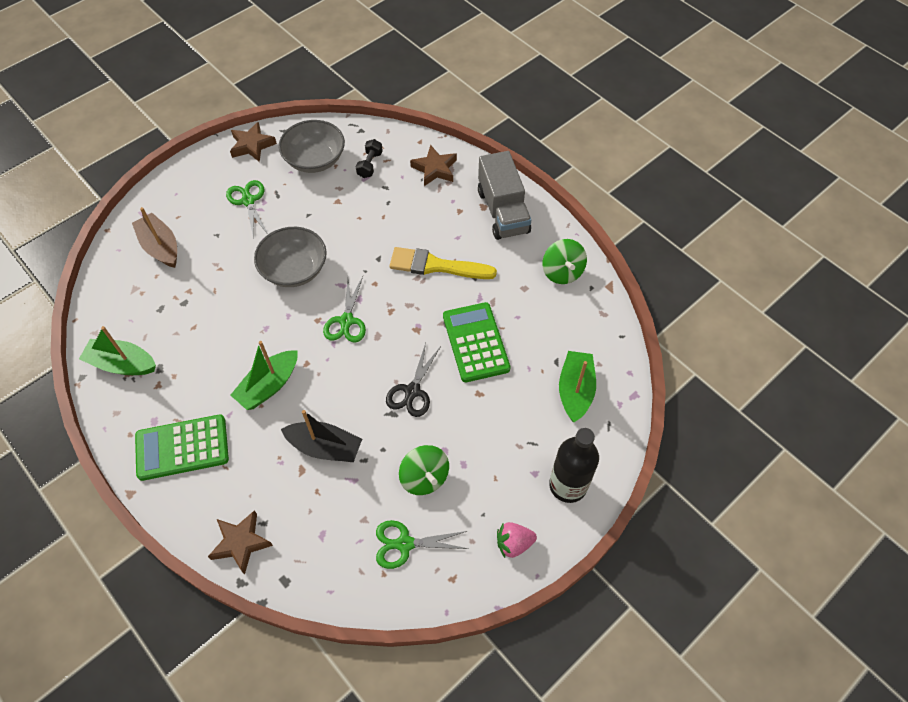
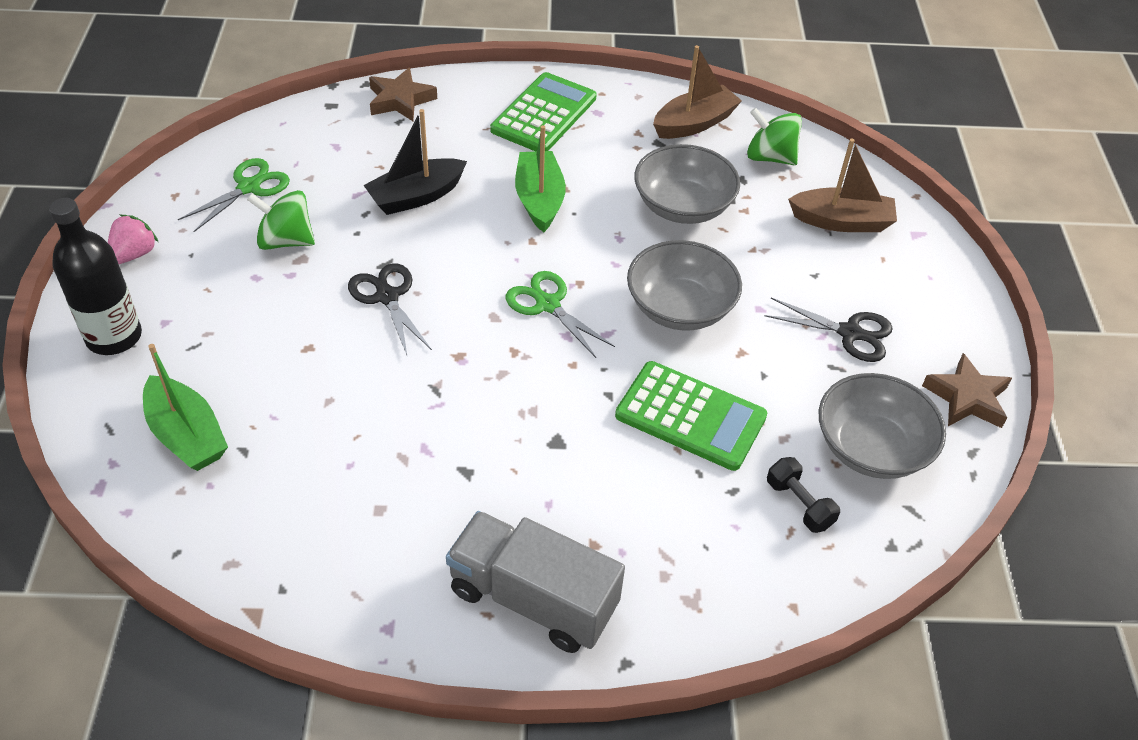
camera: 130 degrees right, 10 degrees down
(122, 364) = (694, 123): green boat -> brown boat
(211, 318) = (683, 206): none -> grey bowl
(248, 201) = (850, 333): green scissors -> black scissors
(435, 169) = (711, 579): brown star -> none
(436, 266) = (527, 443): yellow brush -> none
(475, 342) = (371, 395): green calculator -> green calculator (690, 416)
(562, 272) = (347, 576): green spinning top -> green spinning top (770, 157)

